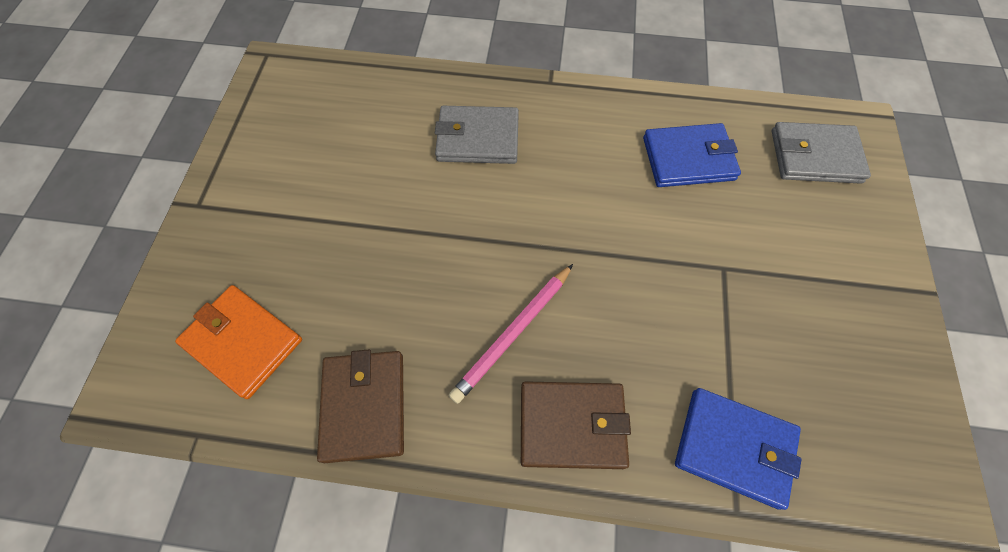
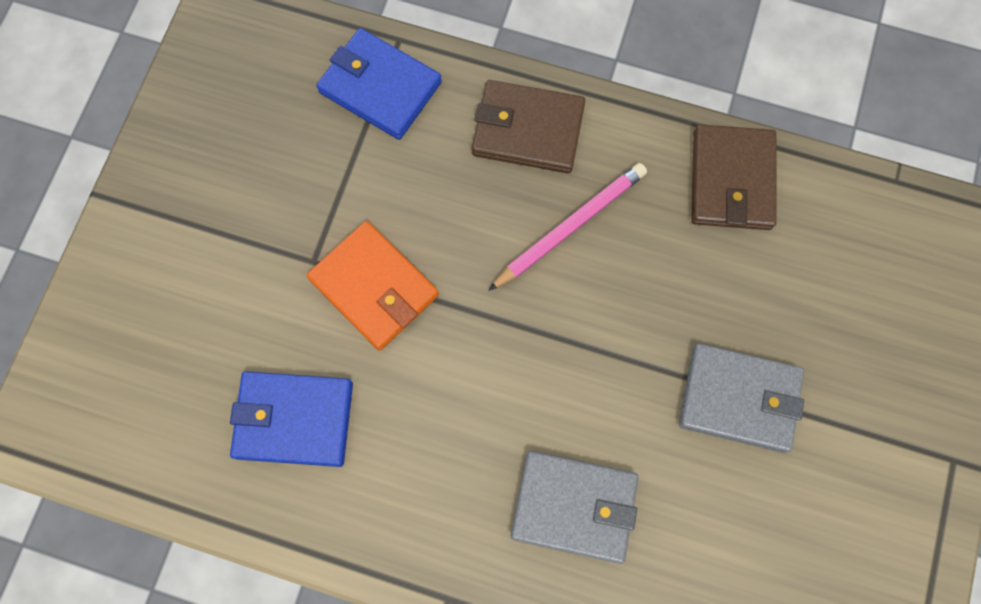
camera: 170 degrees left, 10 degrees up
(243, 342) = (865, 266): orange wallet -> orange wallet (374, 287)
(815, 156) = (124, 393): grey wallet -> grey wallet (739, 398)

